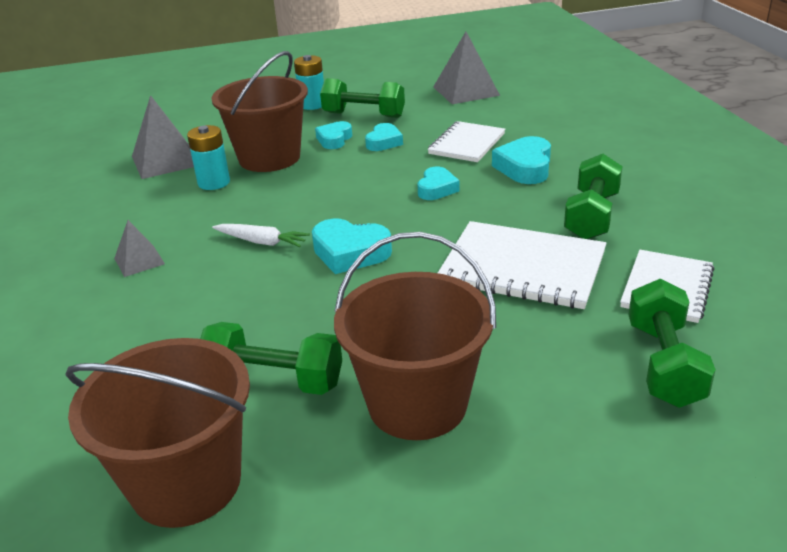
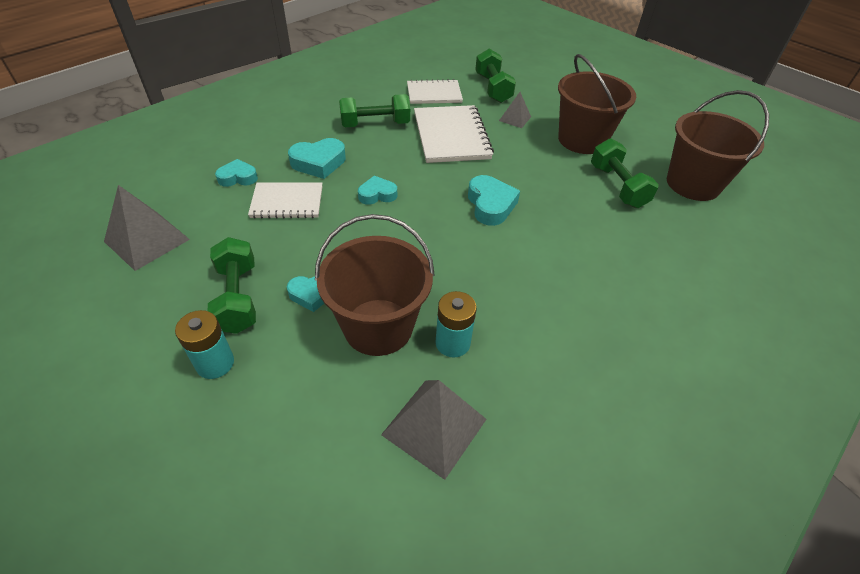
camera: 125 degrees left, 15 degrees up
(139, 261) = (595, 313): grey pyramid -> grey pyramid (515, 118)
(262, 242) = (514, 254): white carrot -> none
(384, 142) = (304, 255): turquoise heart -> turquoise heart (238, 177)
(664, 364) = (493, 88): green dumbbell -> green dumbbell turned 75 degrees counterclockwise

